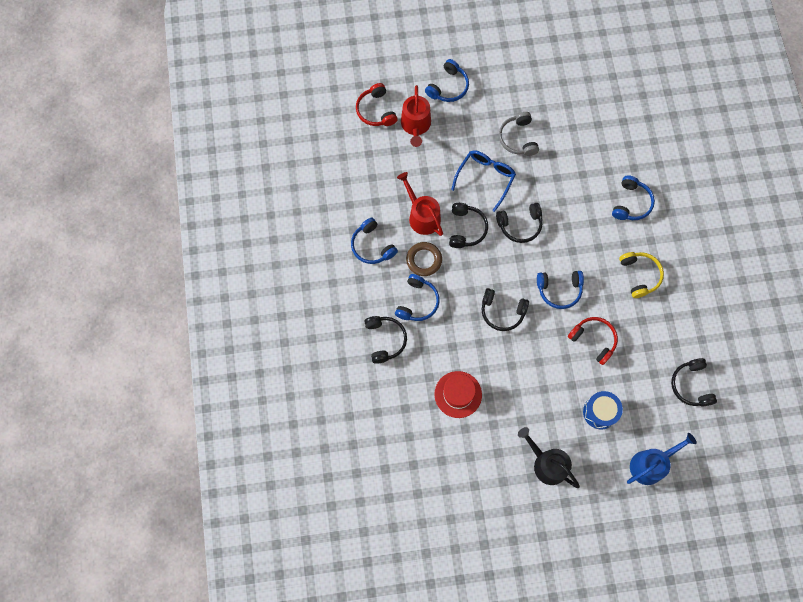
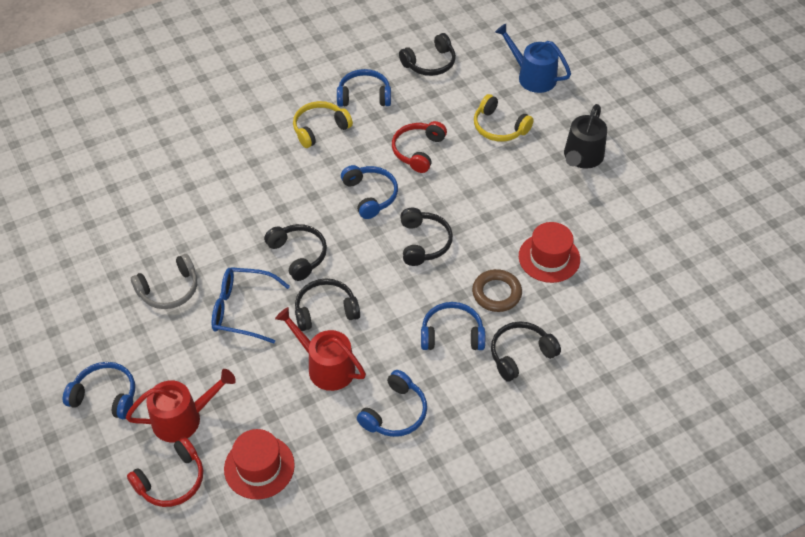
camera: 110 degrees left, 20 degrees down
(366, 158) = (259, 467): none -> red hat
(422, 216) = (326, 366): red watering can -> red watering can turned 90 degrees clockwise
(424, 260) = (390, 345): brown ring -> brown ring (496, 293)
(600, 412) = (499, 127): blue drum -> yellow headphones
(631, 203) = (227, 155): blue headphones -> blue headphones (364, 96)

